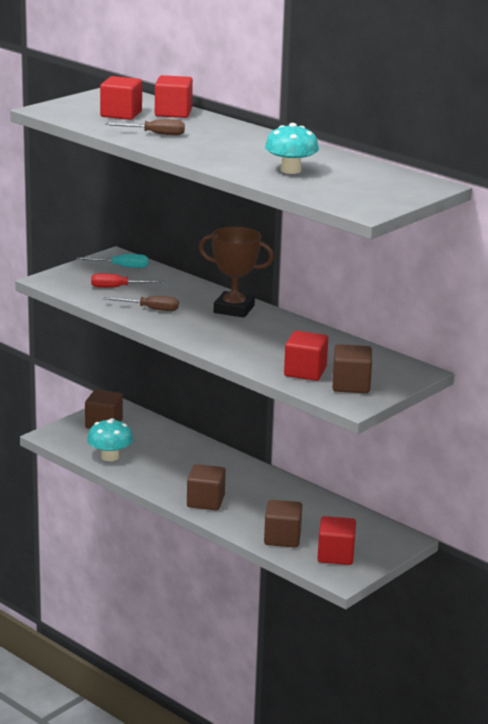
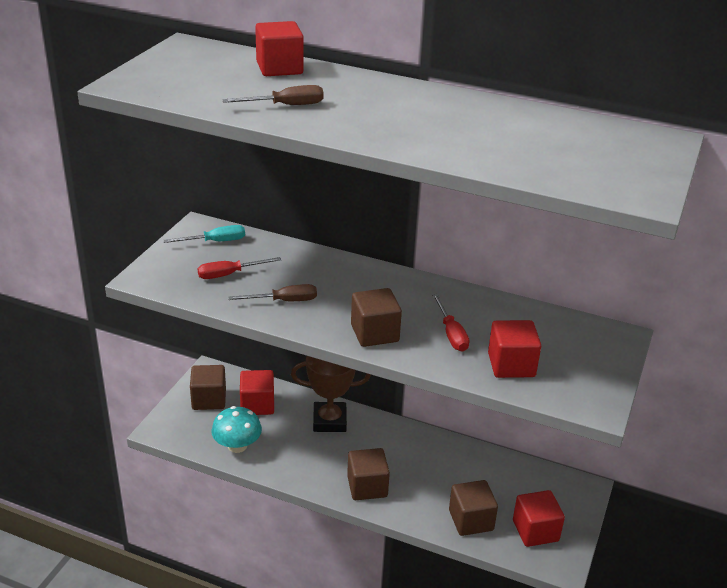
camera: 20 degrees left, 10 degrees up
(121, 114) = (221, 79): red cube -> red cube (257, 405)
(234, 309) = (373, 282): brown trophy -> brown trophy (329, 421)
(272, 348) = (451, 334): none -> red screwdriver
(290, 170) = (493, 141): turquoise mushroom -> none
(351, 385) = (572, 375): brown cube -> brown cube (374, 333)

